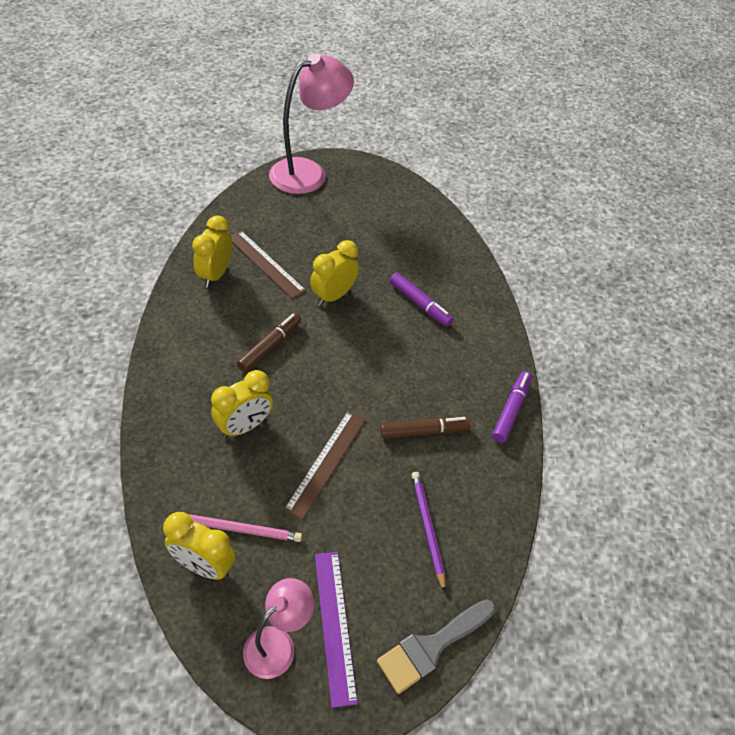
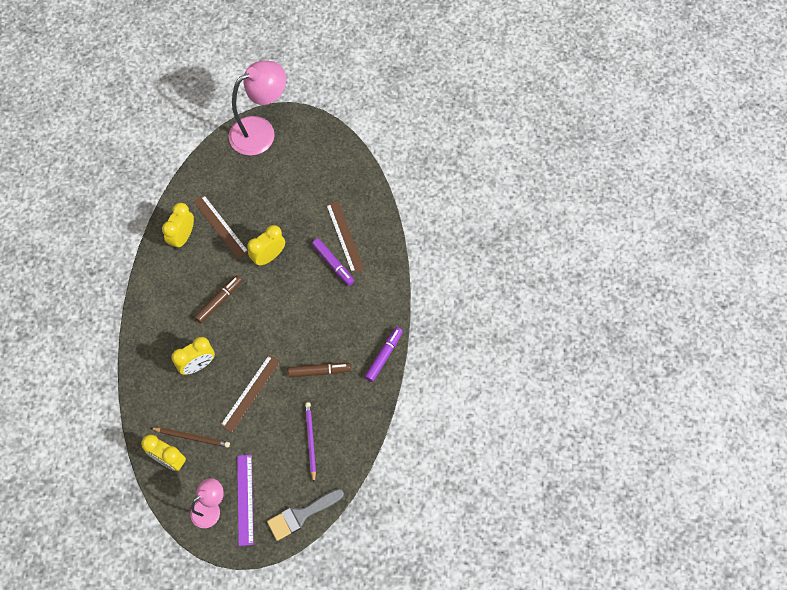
camera: 10 degrees right, 15 degrees up
(240, 529) = (192, 437): pink pencil -> brown pencil
(429, 275) = (345, 236): none -> brown ruler

